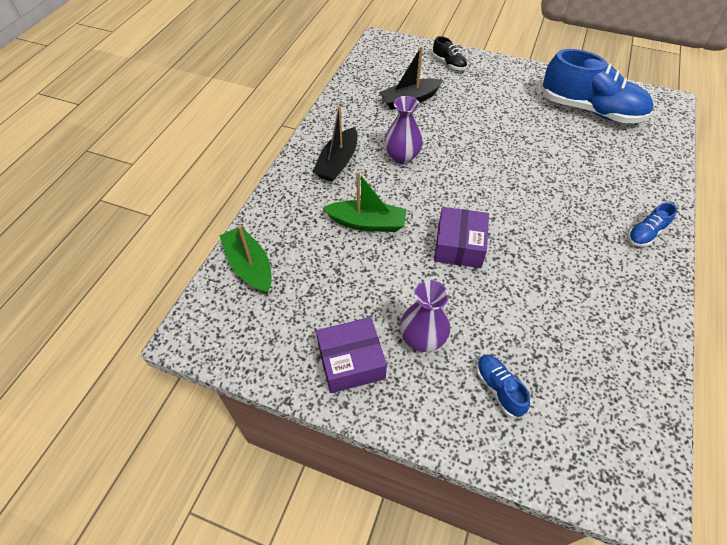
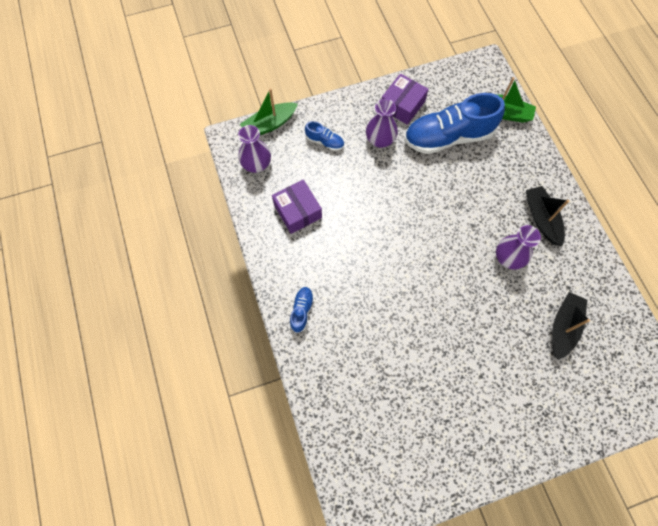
camera: 140 degrees right, 15 degrees up
(367, 223) = (474, 186): green boat -> green boat (269, 124)
(448, 63) = (582, 410): black shoe -> none
(459, 246) = (408, 210): purple box -> purple box (297, 211)
(590, 110) = (416, 439): blue shoe -> blue shoe (448, 137)
(622, 427) = (256, 164): none -> purple vase

